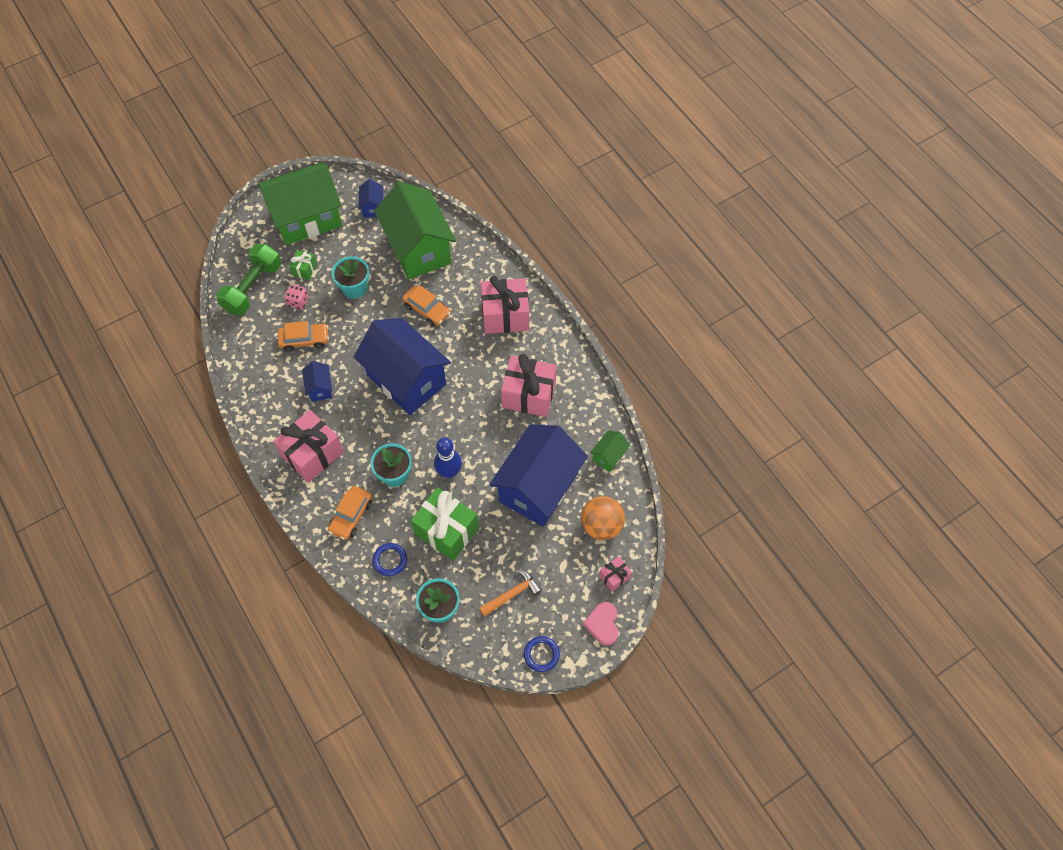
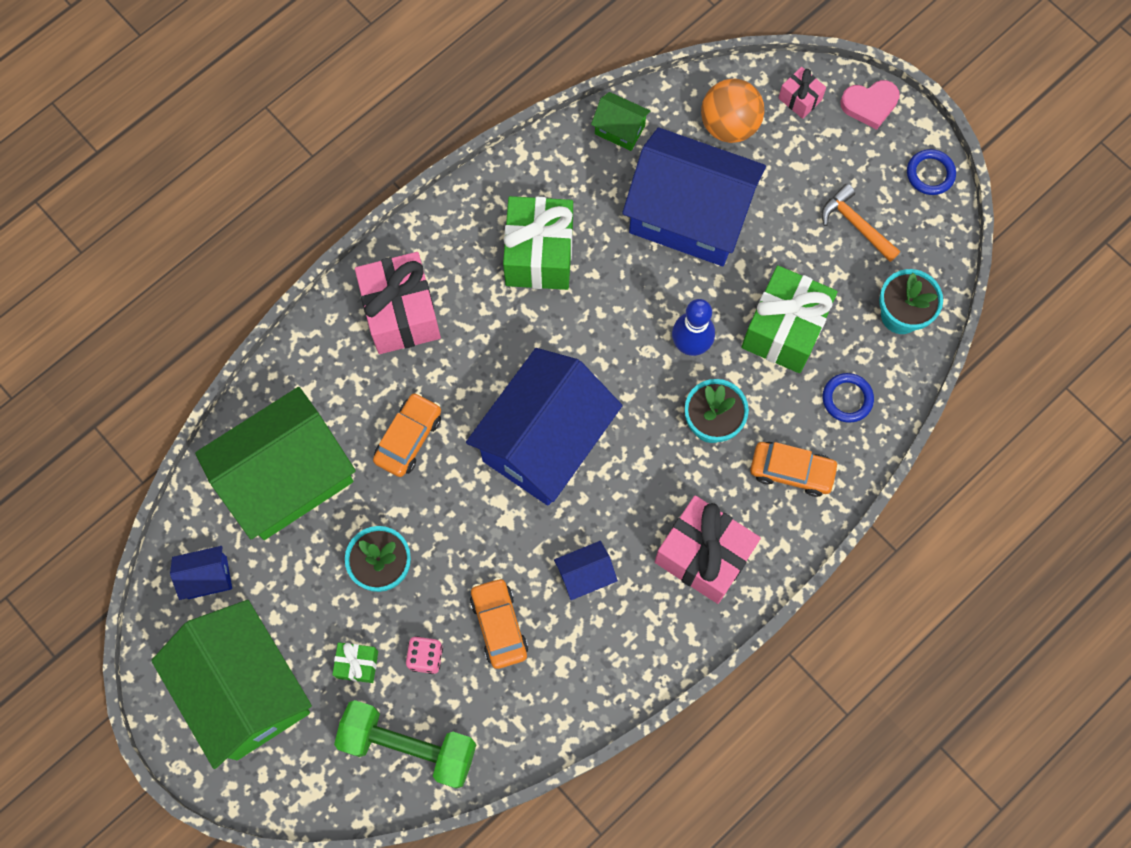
camera: 100 degrees left, 10 degrees up
(529, 395) = (539, 254): pink gift -> green gift

